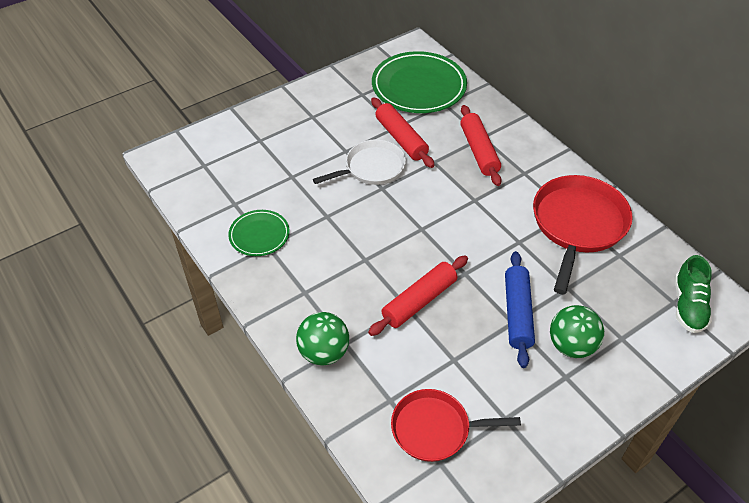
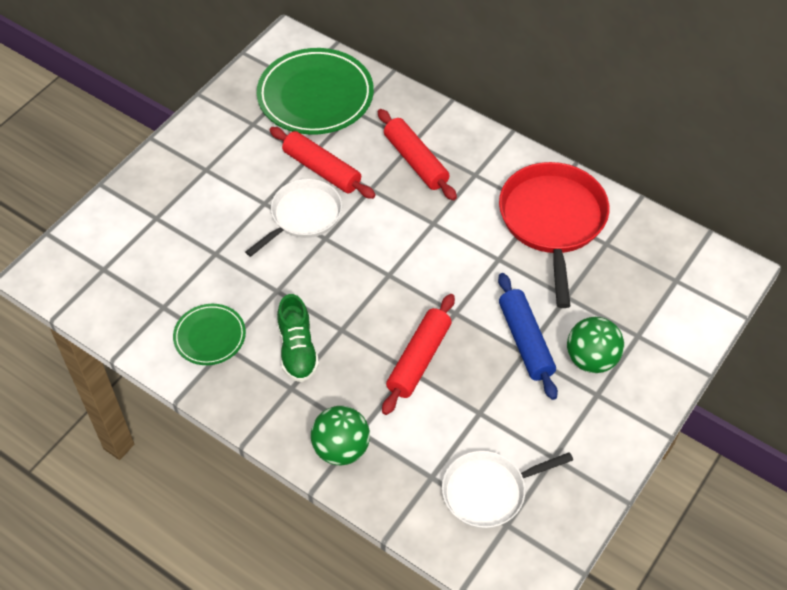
camera: 20 degrees left, 5 degrees up
(435, 429) = (488, 491): red pan -> white pan
(688, 306) = (691, 280): green shoe -> green shoe (297, 350)

